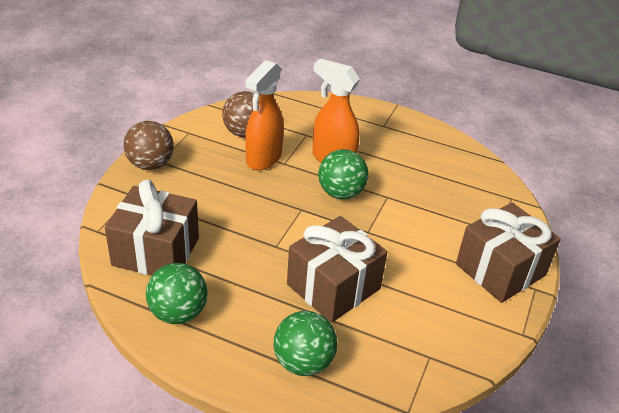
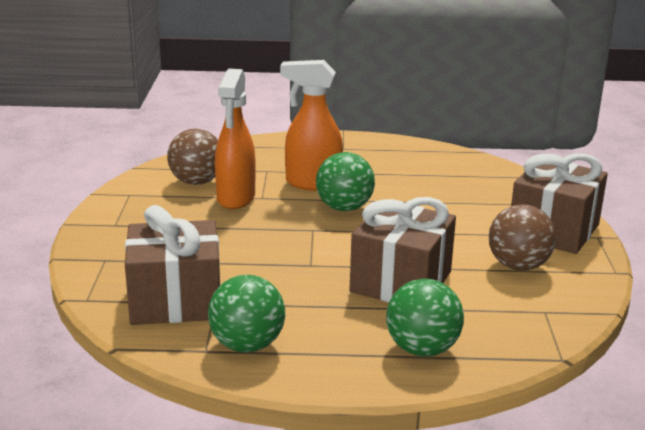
camera: 20 degrees left, 15 degrees down
(150, 164) = (105, 229): brown ball -> brown ball (518, 266)

